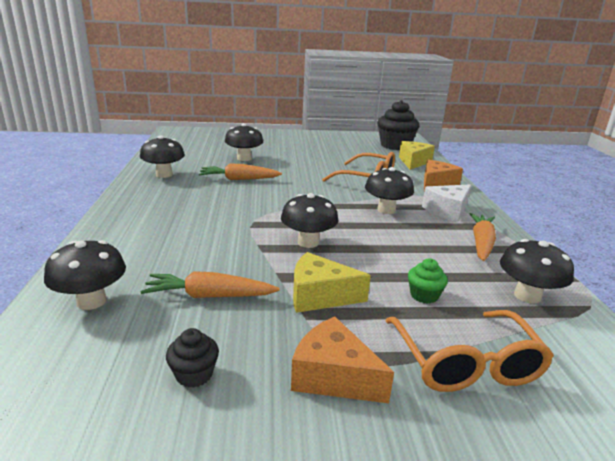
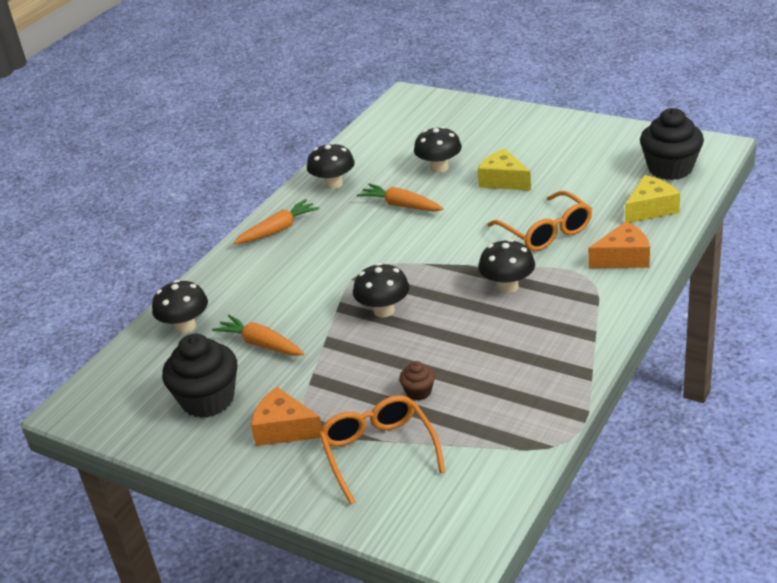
camera: 40 degrees right, 10 degrees up
(194, 374) = (208, 400): black cupcake -> black cupcake, size x2.15
(319, 296) = (337, 367): yellow cheese -> yellow cheese (503, 181)
(333, 376) = (284, 429): orange cheese -> orange cheese turned 45 degrees counterclockwise
(424, 295) = (418, 392): green cupcake -> brown cupcake
(447, 211) = (576, 303): white cheese -> none
(466, 363) = (378, 452): orange glasses -> orange glasses turned 135 degrees clockwise
(481, 243) = (550, 354): orange carrot -> orange carrot (278, 230)
(527, 296) = (508, 420): black mushroom -> none

